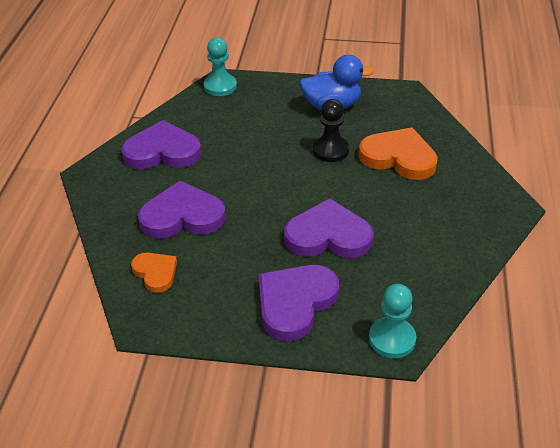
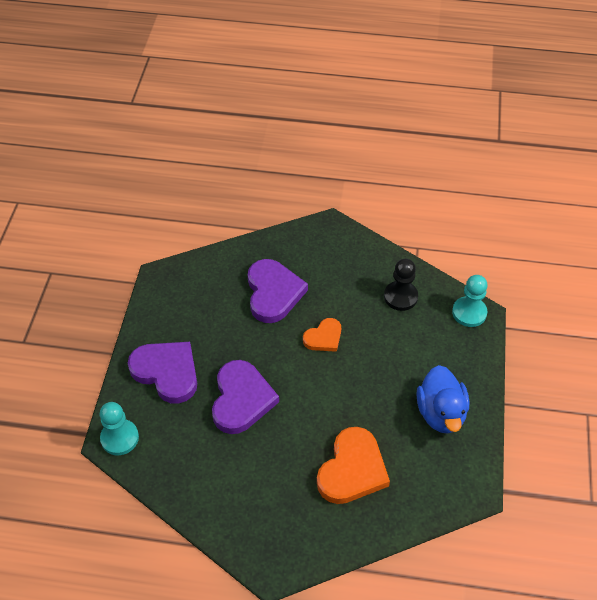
camera: 90 degrees right, 10 degrees up
(155, 273) = (209, 280): orange heart -> orange heart (324, 337)
(162, 151) = (360, 273): purple heart -> none
(330, 150) = (363, 408): black pawn -> black pawn (400, 297)

